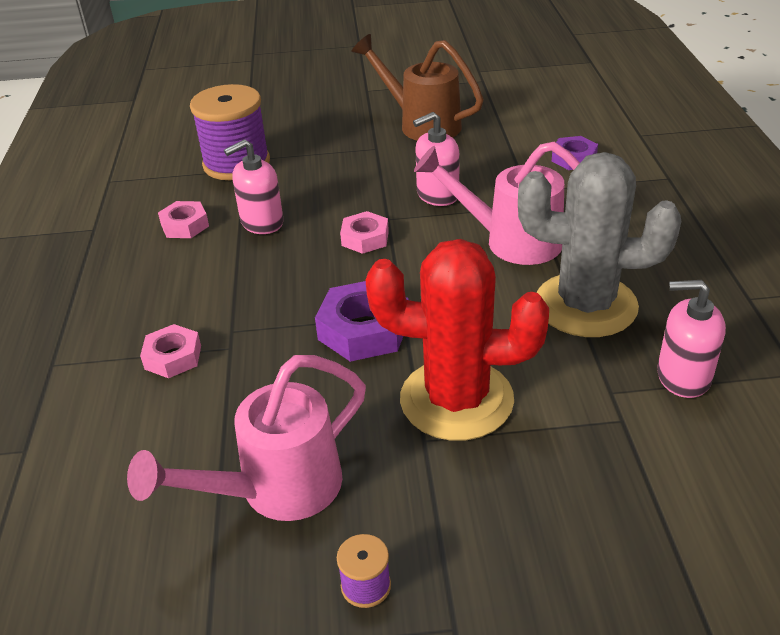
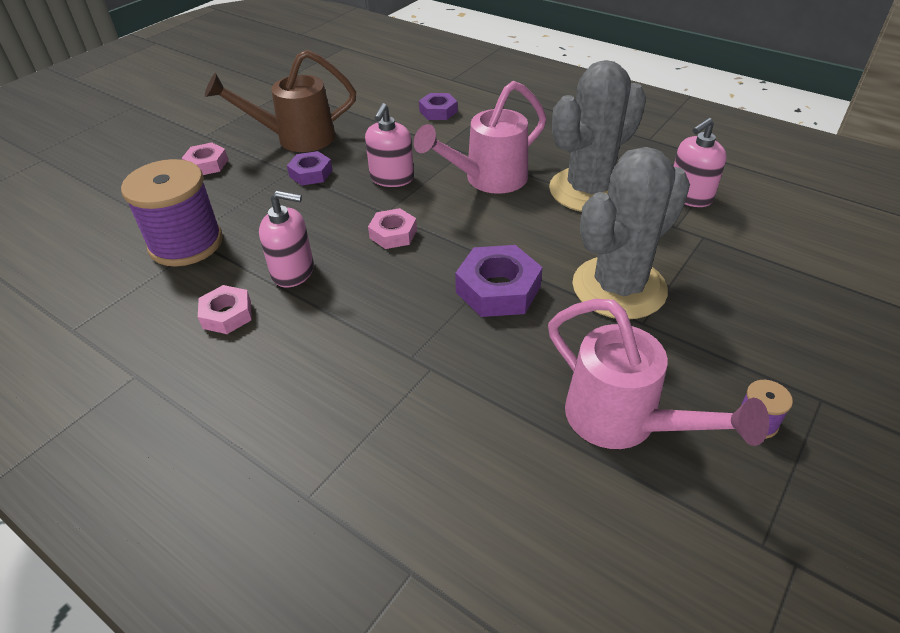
camera: 50 degrees left, 5 degrees up
(173, 357) = (402, 407): pink nut -> pink nut (207, 164)
(262, 222) = (293, 271): pink soap dispenser -> pink soap dispenser turned 90 degrees counterclockwise
(275, 491) = (625, 422): pink watering can -> pink watering can turned 45 degrees counterclockwise
(387, 158) = (311, 173): none -> purple nut
(456, 400) = (619, 288): red cactus -> grey cactus

